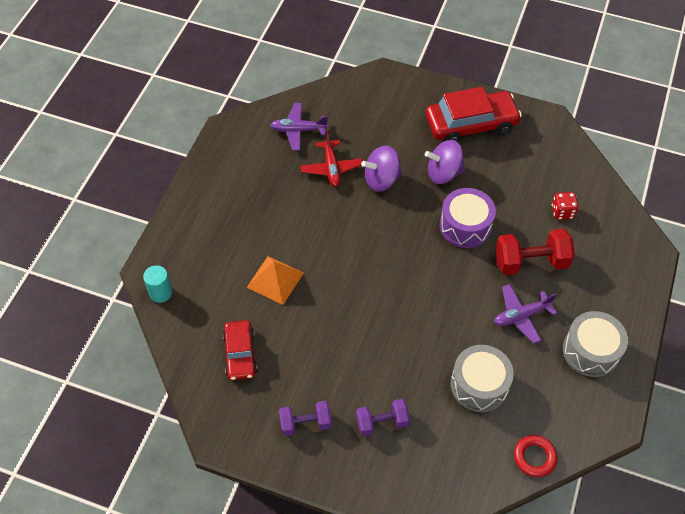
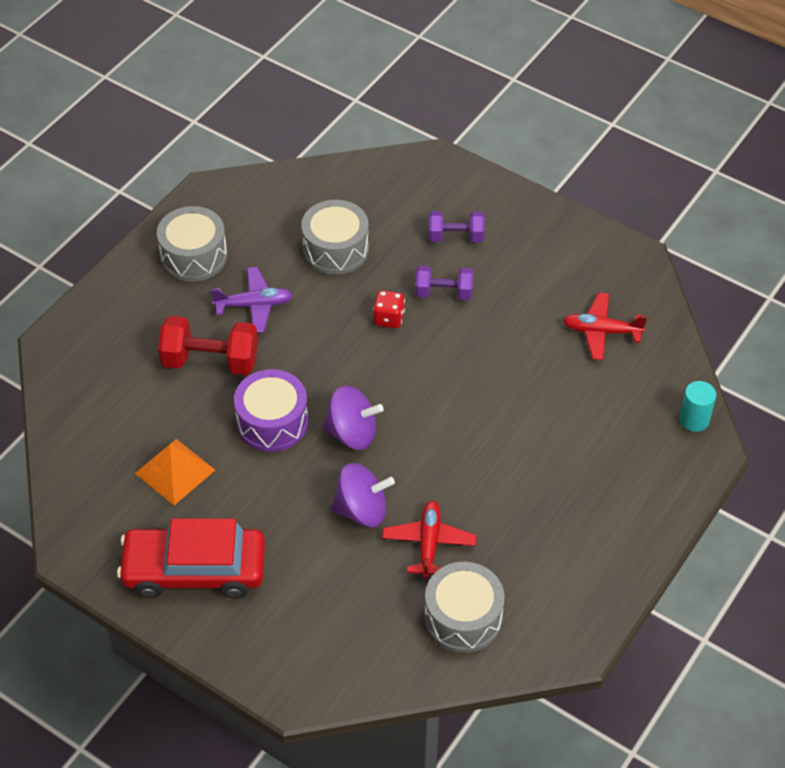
camera: 165 degrees left, 5 degrees down
(240, 354) = (601, 331): red car -> red plane
(275, 280) = (543, 406): orange pyramid -> orange pyramid (175, 471)
(298, 130) = (463, 617): purple plane -> grey drum
(305, 423) = (539, 252): purple dumbbell -> purple dumbbell (443, 293)
(443, 173) = (269, 501): purple spinning top -> purple spinning top (352, 433)
(534, 457) = (307, 179): red ring -> none
(562, 212) = (134, 413): red dice -> red dice (388, 318)

